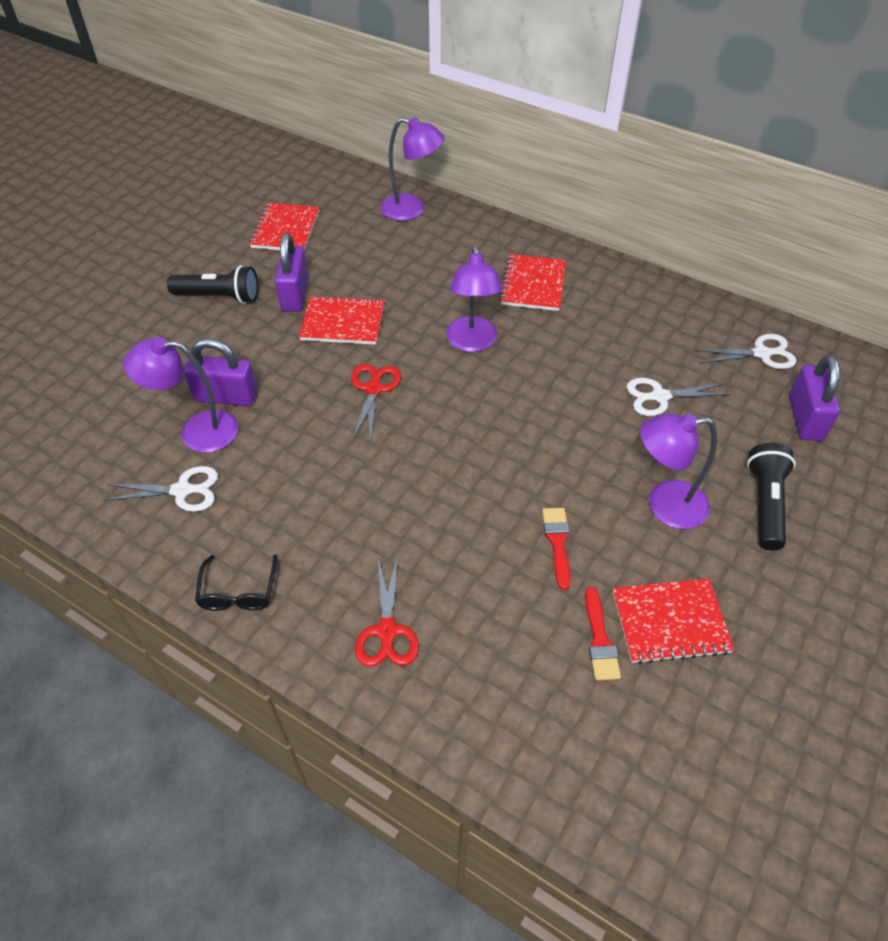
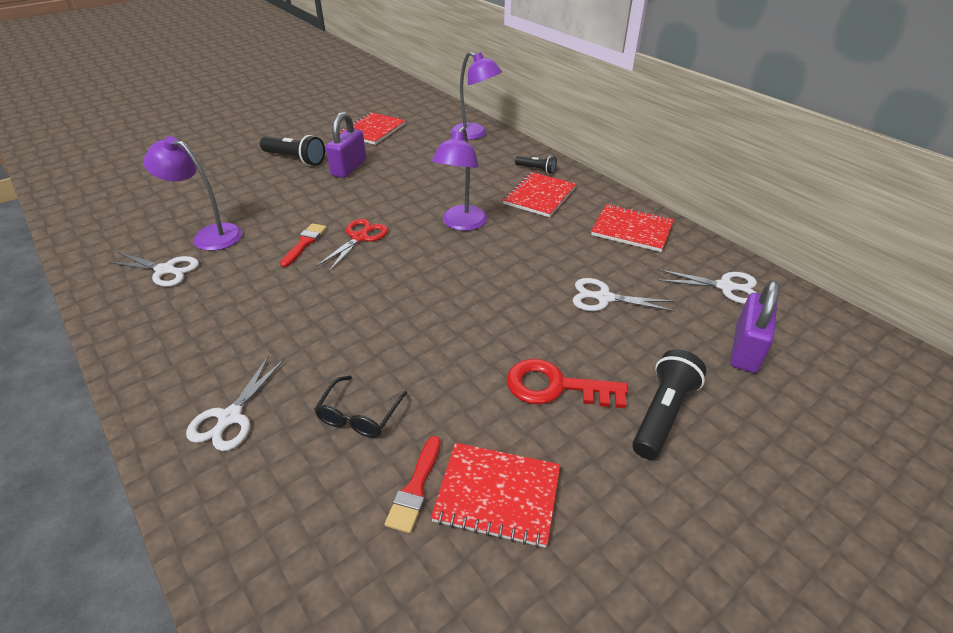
camera: 20 degrees right, 10 degrees down
(226, 397) = (248, 218): purple padlock -> none
(238, 592) = (142, 350): black glasses -> black glasses (359, 415)
(343, 322) = (370, 191): red notebook -> red notebook (632, 229)
(387, 632) = (230, 418): red scissors -> white scissors
(510, 247) = (536, 169): none -> black flashlight
(557, 543) = (432, 389): red brush -> red brush (304, 243)
(664, 505) = (555, 386): purple lamp -> red key

